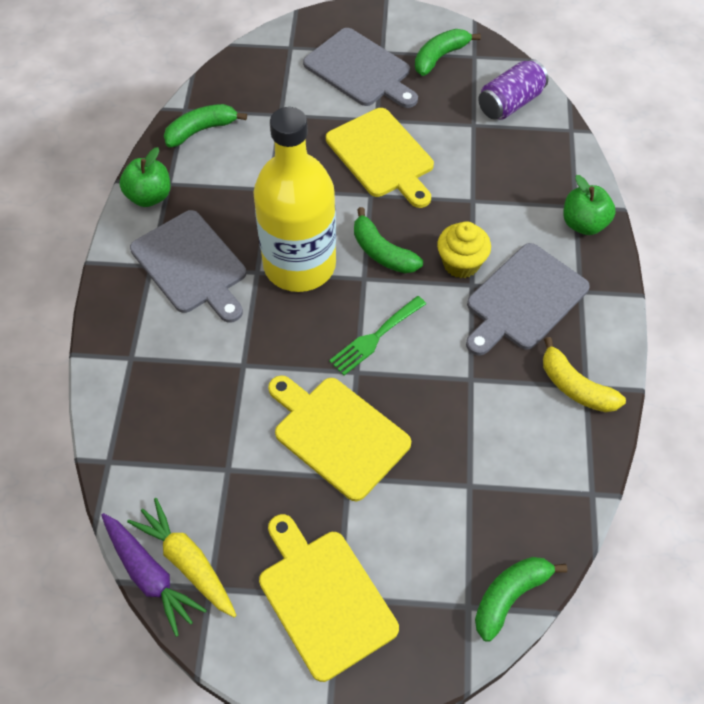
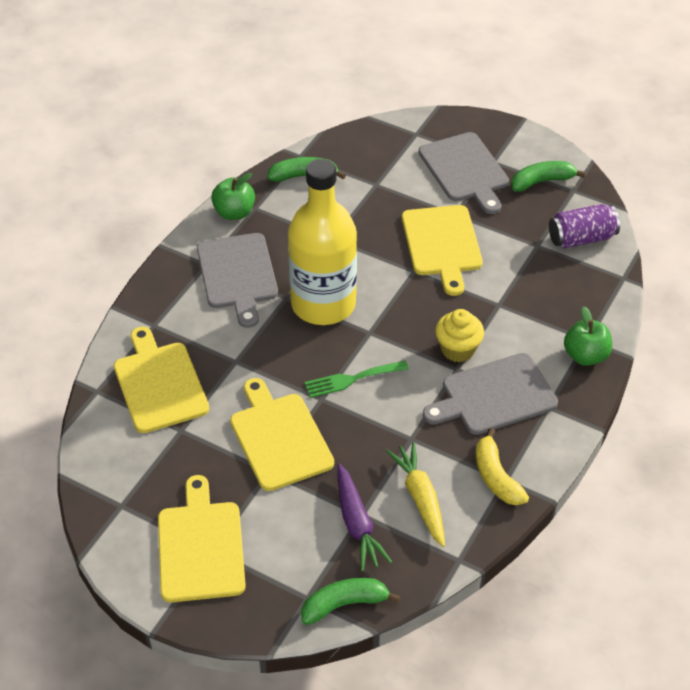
camera: 25 degrees right, 10 degrees down
(149, 576) = (83, 480): purple carrot -> purple carrot (357, 524)
(174, 424) = (159, 384): none -> yellow cutting board
(187, 562) = (115, 481): yellow carrot -> yellow carrot (420, 498)
(382, 252) = (397, 318): green banana -> none

